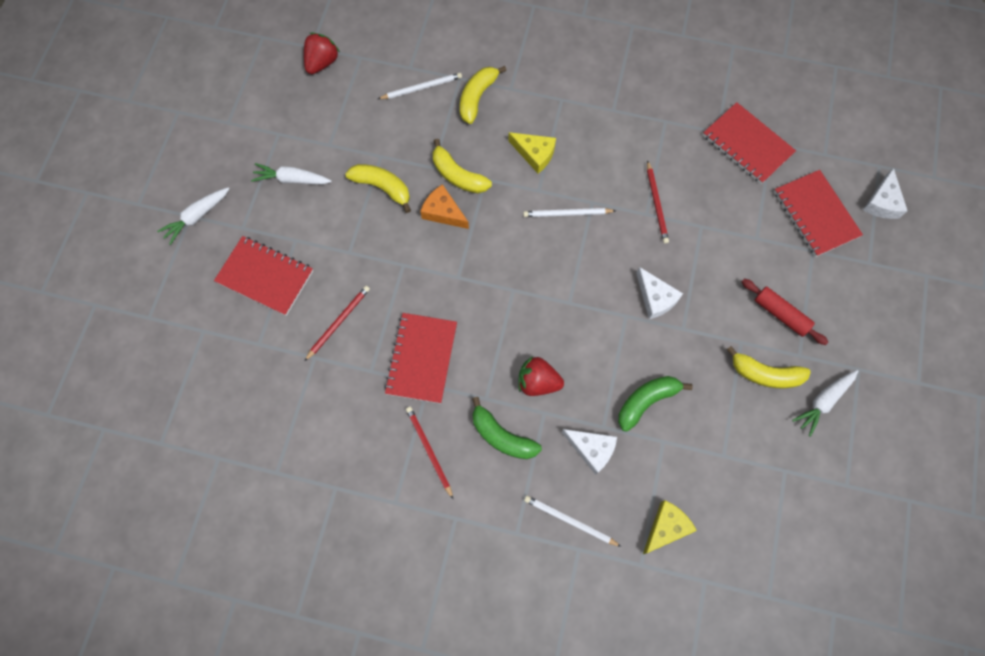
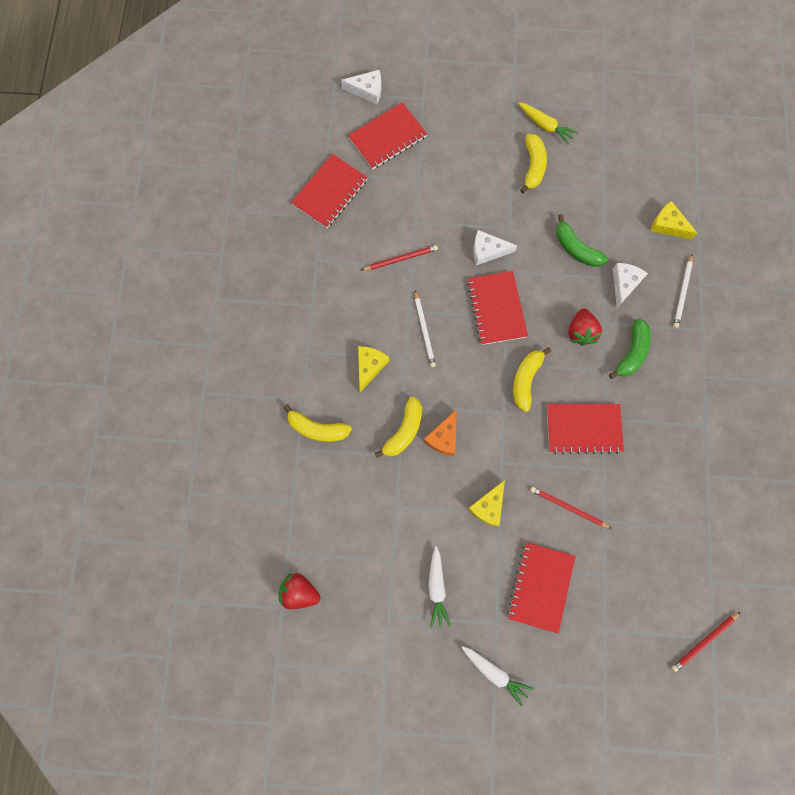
camera: 100 degrees left, 5 degrees up
(360, 242) = (488, 506): none -> yellow cheese
(382, 187) = (429, 498): yellow banana -> yellow banana (526, 380)
(422, 88) = (314, 484): white pencil -> none
(429, 450) = (658, 407): red pencil -> red pencil (704, 641)
(581, 293) = (496, 308): none -> red notebook
(655, 298) = (487, 251): white cheese -> white cheese turned 135 degrees counterclockwise
(781, 314) = (481, 158): red rolling pin -> none
(823, 402) = (545, 126): white carrot -> yellow carrot

